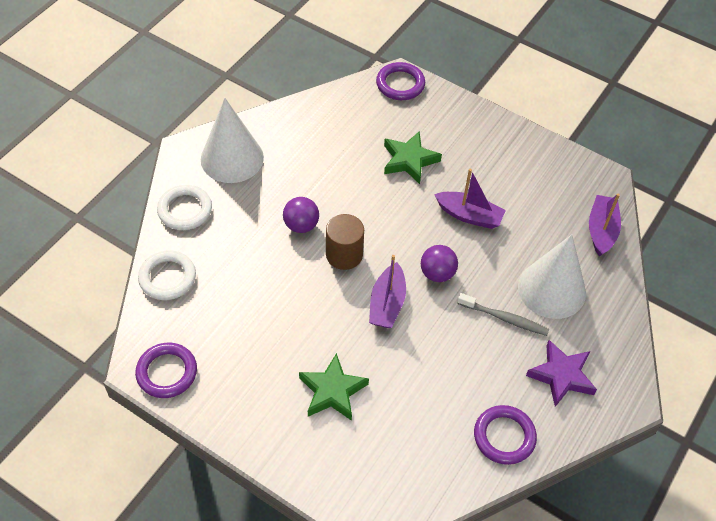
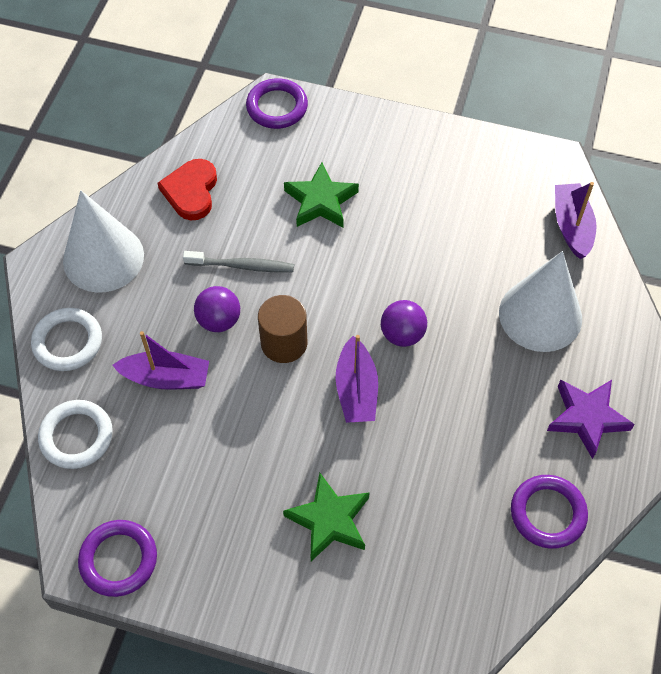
camera: 15 degrees left, 5 degrees up
(313, 128) = (191, 191): none -> red heart
(469, 215) = (415, 251): purple boat -> purple boat (166, 378)
(504, 318) = (499, 367): grey toothbrush -> grey toothbrush (242, 266)

